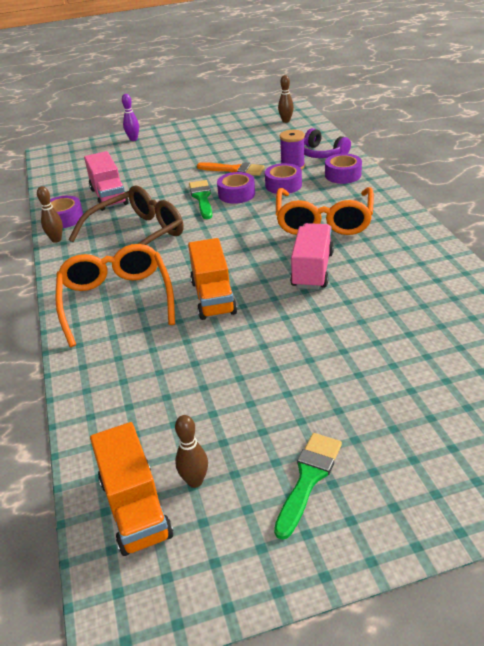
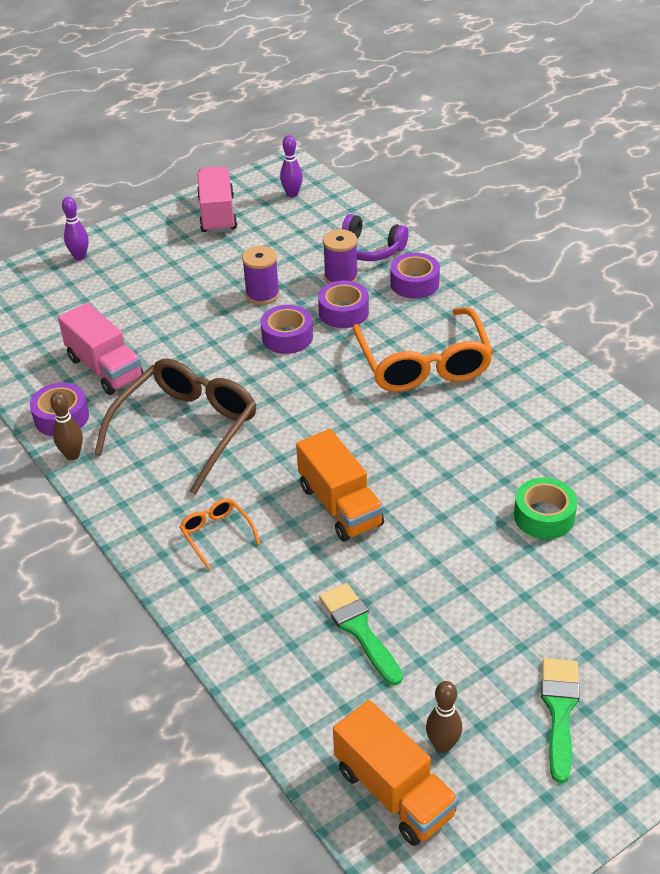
camera: 20 degrees left, 5 degrees up
(116, 300) = (216, 534): orange glasses -> orange glasses, size x0.45
(202, 198) = (242, 351): green brush -> green brush (359, 629)
(234, 170) = (262, 294): orange brush -> purple spool
(286, 121) = (292, 194): brown bowling pin -> purple bowling pin
(312, 270) = (443, 442): pink truck -> pink truck (217, 214)
(367, 331) = (544, 516): none -> green tape

